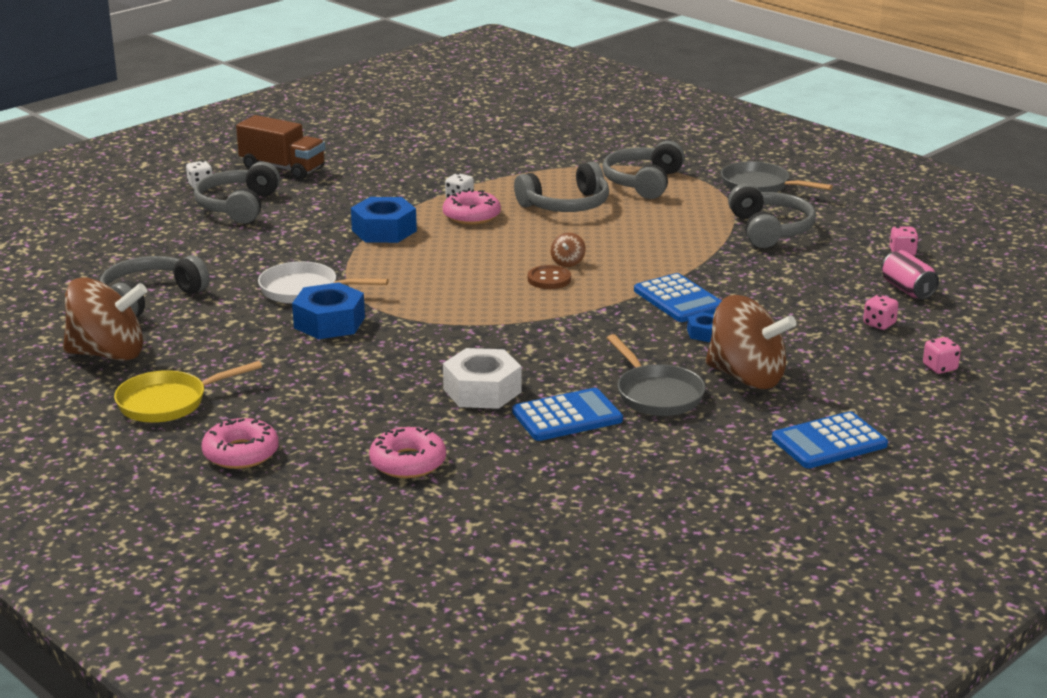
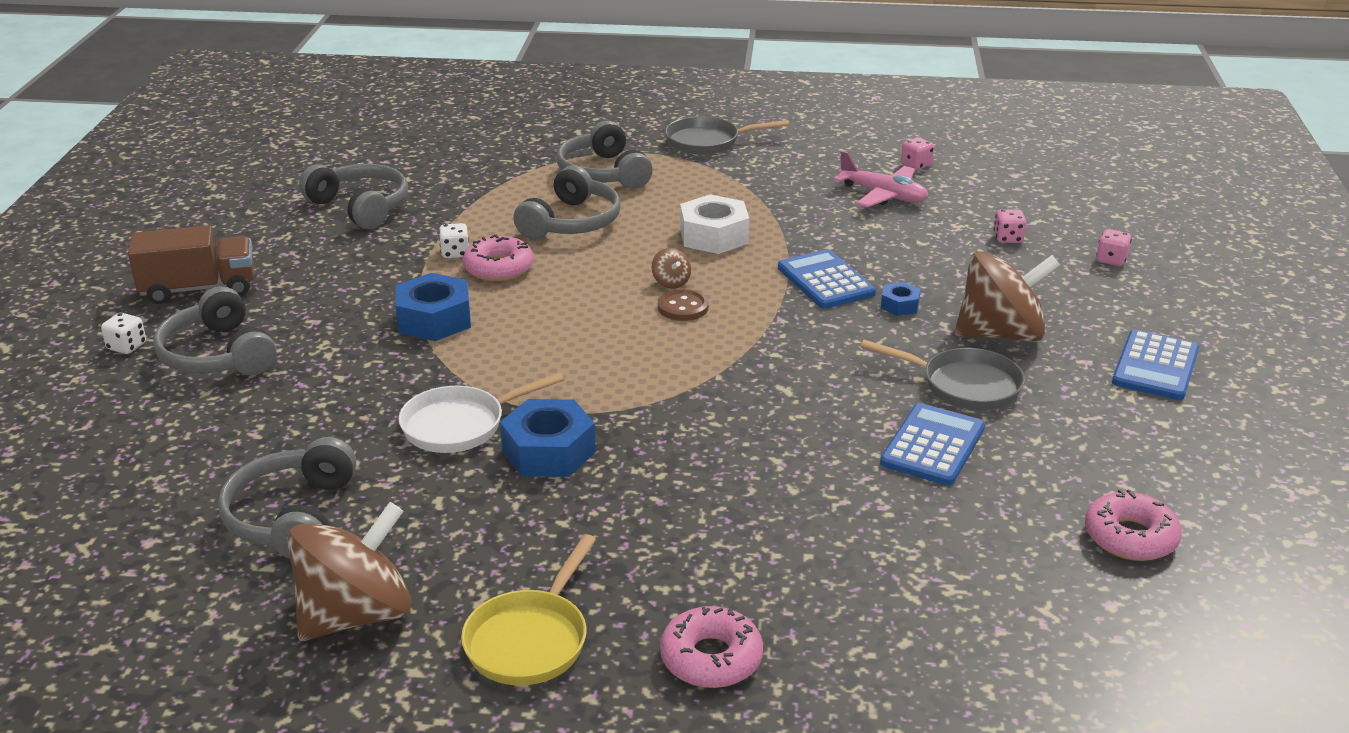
camera: 40 degrees left, 5 degrees up
(408, 462) = (884, 573): pink donut -> pink donut (1130, 537)
(482, 391) = (819, 456): white nut -> white nut (714, 236)
(679, 299) = (825, 281): blue calculator -> blue calculator turned 135 degrees counterclockwise
(770, 230) = (785, 182): grey headphones -> grey headphones (361, 207)
(832, 263) = (883, 195): none -> pink plane
(907, 290) = (975, 198): pink can -> none

